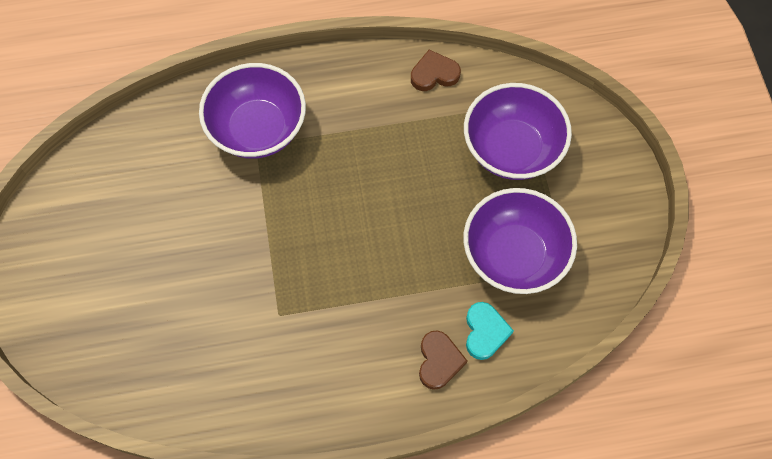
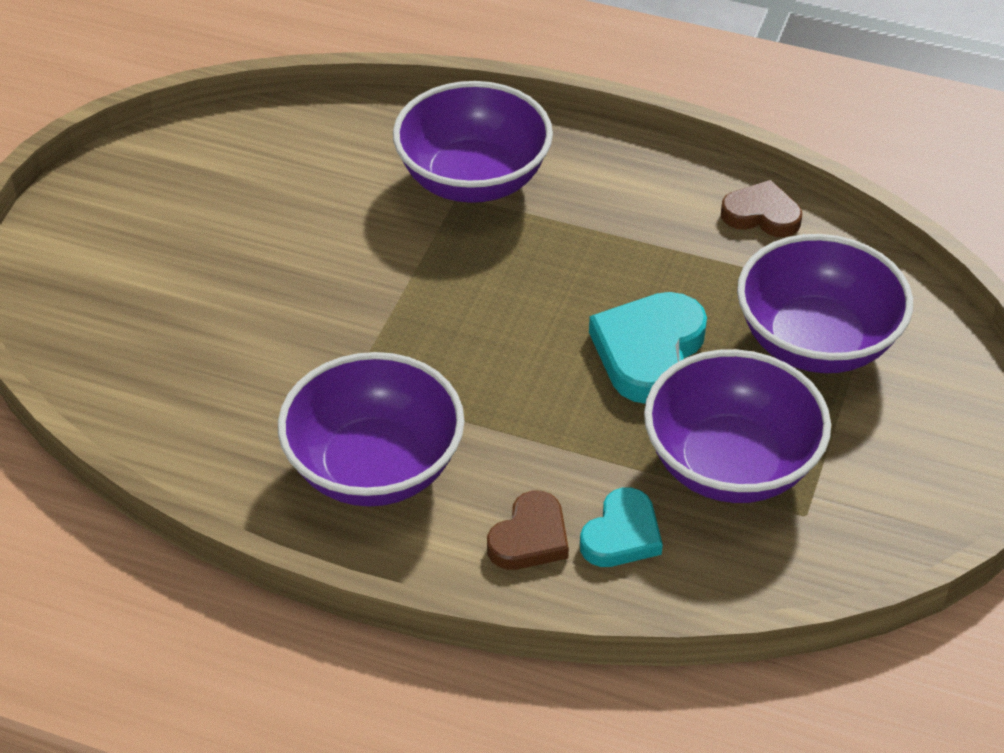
camera: 30 degrees right, 20 degrees down
(327, 362) = (374, 467): none -> purple bowl
(428, 202) = (648, 351): none -> turquoise heart

